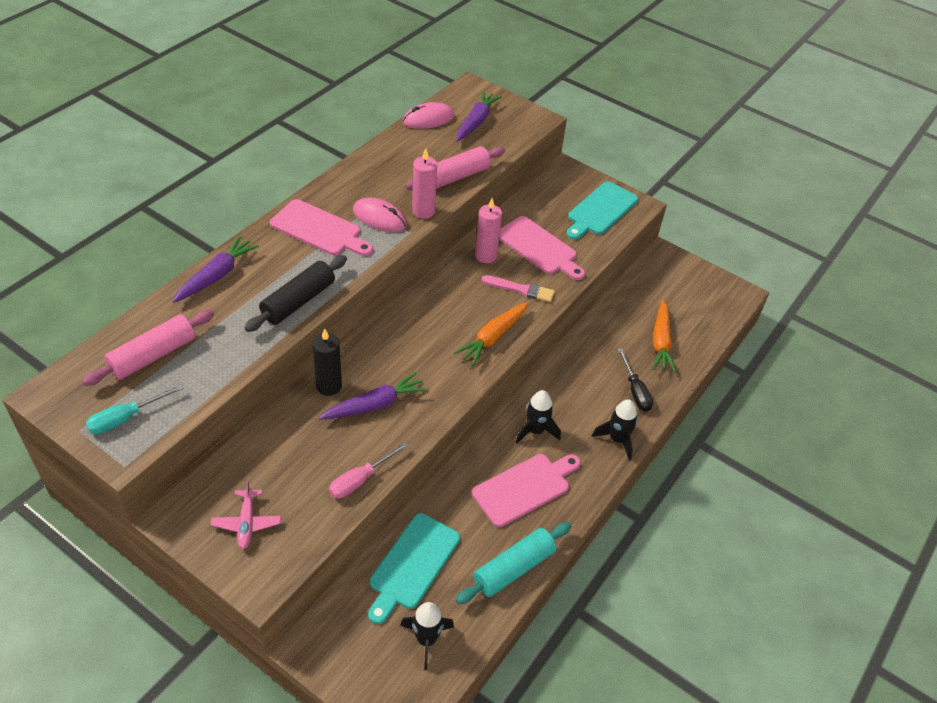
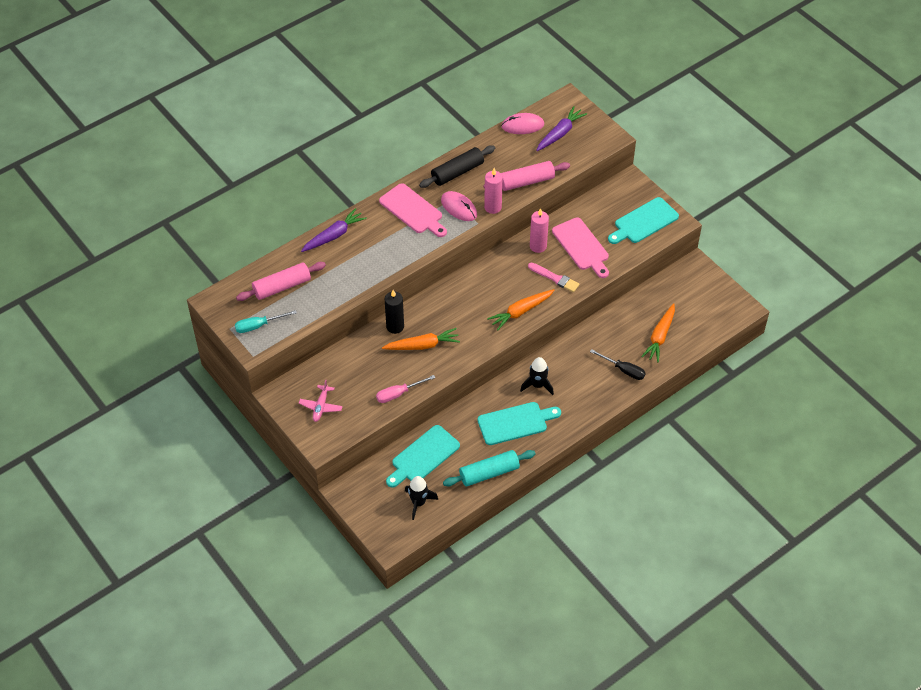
camera: 20 degrees right, 5 degrees up
(298, 301) = (384, 264): black rolling pin -> black rolling pin (457, 172)
(375, 404) = (422, 345): purple carrot -> orange carrot
(525, 488) = (515, 423): pink cutting board -> turquoise cutting board
(617, 439) = (595, 403): black rocket -> none
(635, 390) = (623, 370): black screwdriver -> black screwdriver turned 60 degrees counterclockwise

